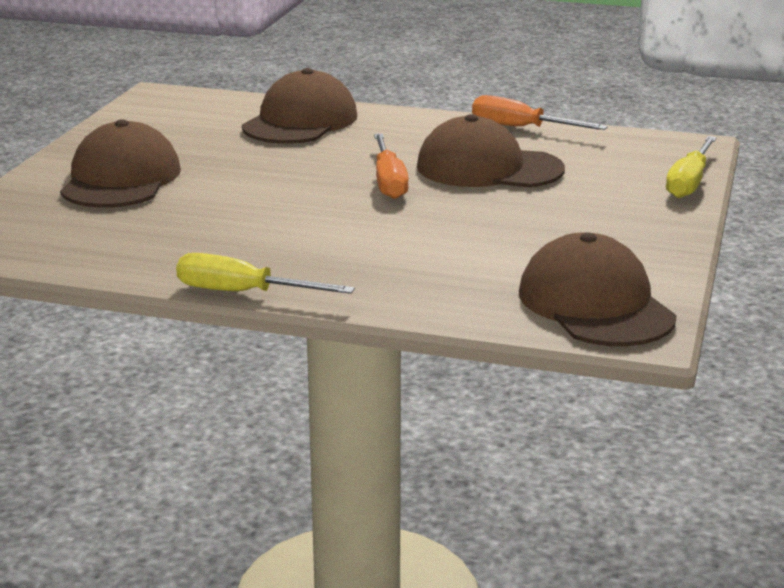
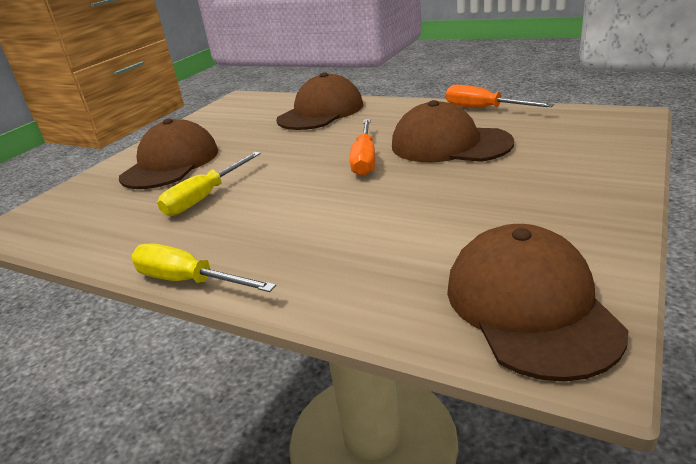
camera: 15 degrees right, 5 degrees up
(689, 182) = (629, 152): yellow screwdriver -> yellow screwdriver (205, 197)

